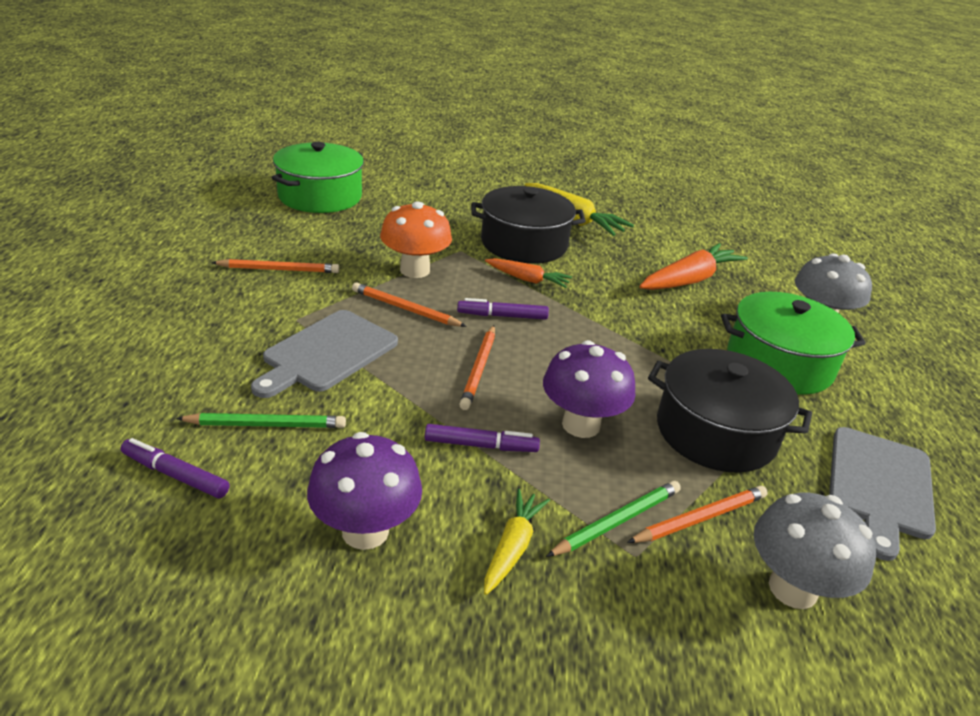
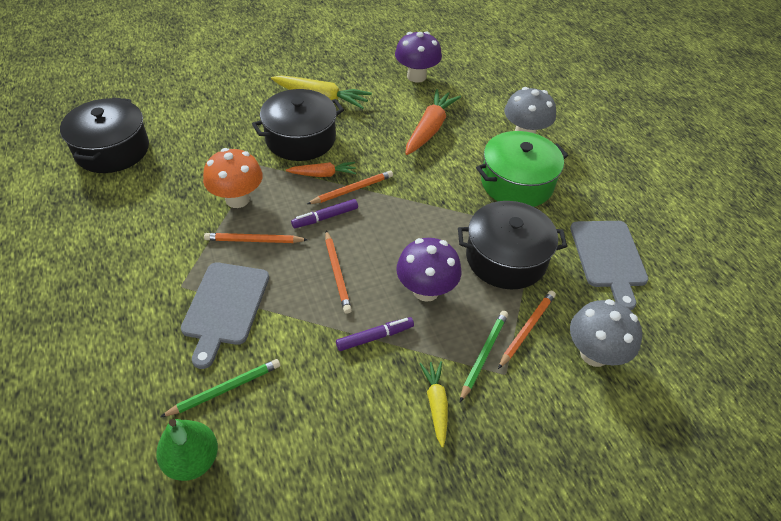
camera: 25 degrees left, 15 degrees up
(175, 475) = (192, 460): purple marker -> green pear
(279, 269) = (133, 242): orange pencil -> orange pencil (352, 190)
(320, 196) = (112, 150): green pot -> black pot
(365, 531) = (344, 438): purple mushroom -> purple mushroom (416, 76)

